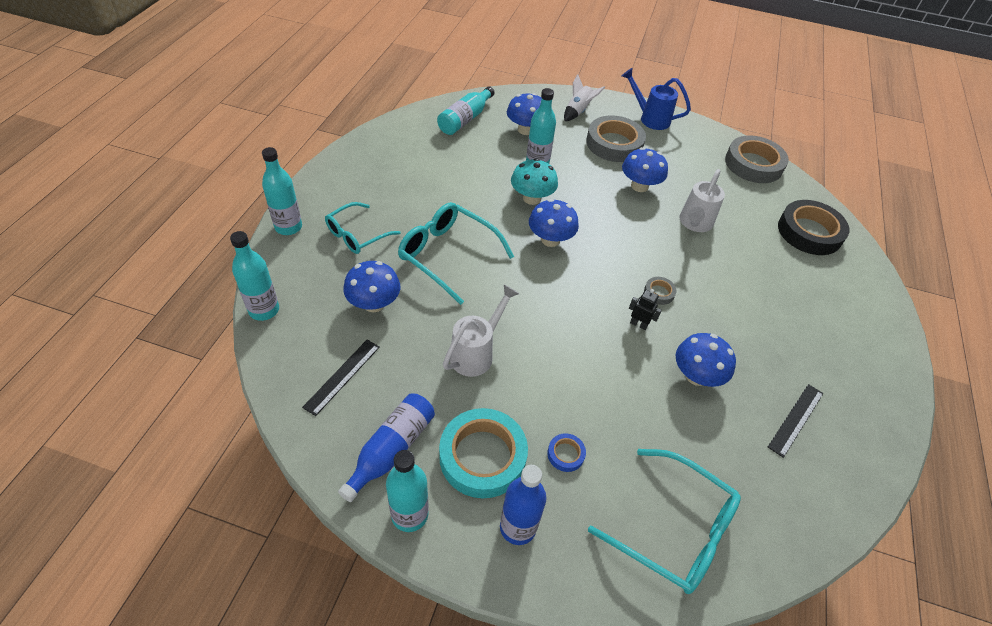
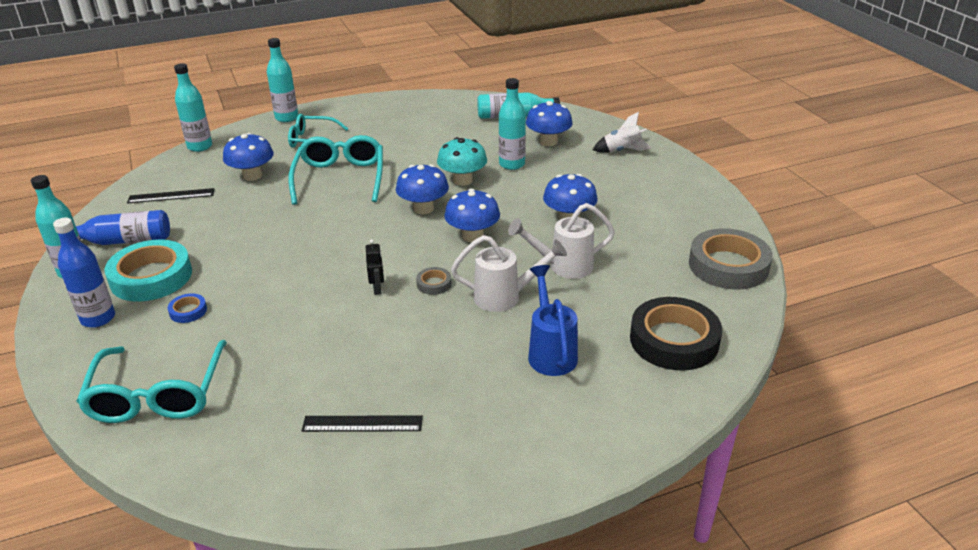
camera: 55 degrees right, 15 degrees down
(476, 352) = (251, 232): white watering can -> white watering can (505, 297)
(614, 144) = (608, 184): grey tape -> none
(650, 118) = (685, 185): blue watering can -> blue watering can (550, 352)
(696, 376) = (350, 343): blue mushroom -> blue mushroom (472, 236)

